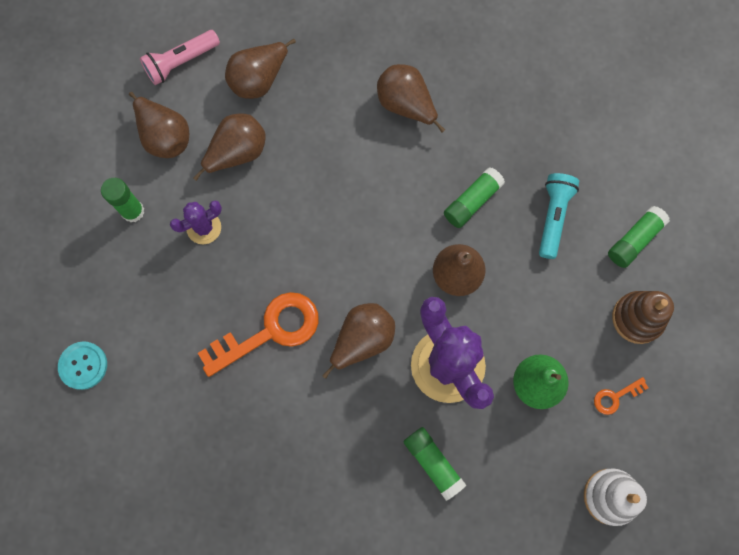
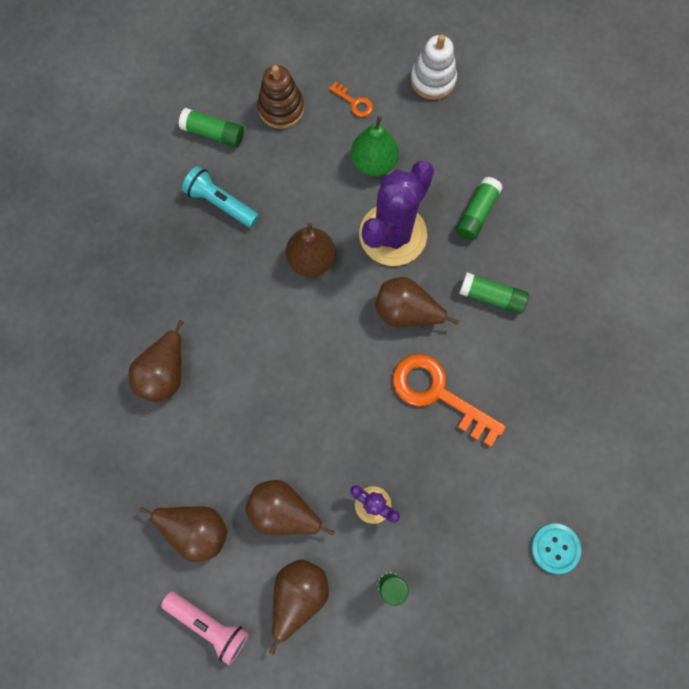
camera: 115 degrees left, 0 degrees up
(472, 201) = (236, 274): green glue stick -> green glue stick (491, 296)
(553, 217) = (221, 203): turquoise flashlight -> turquoise flashlight turned 45 degrees clockwise

